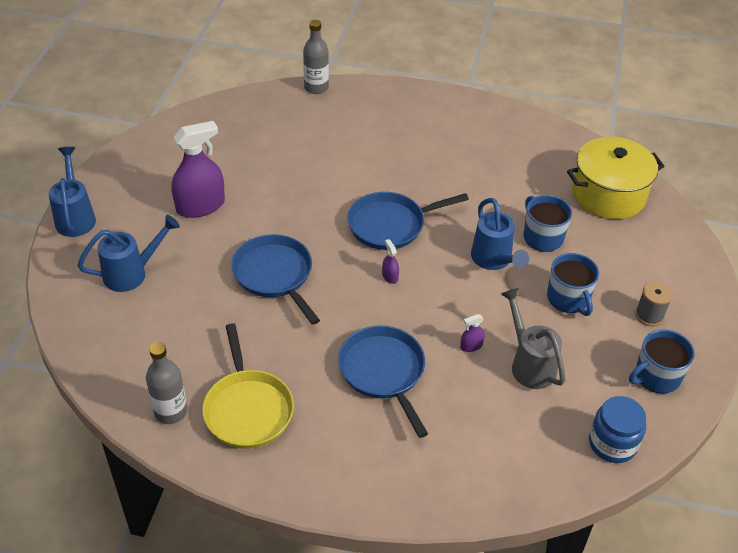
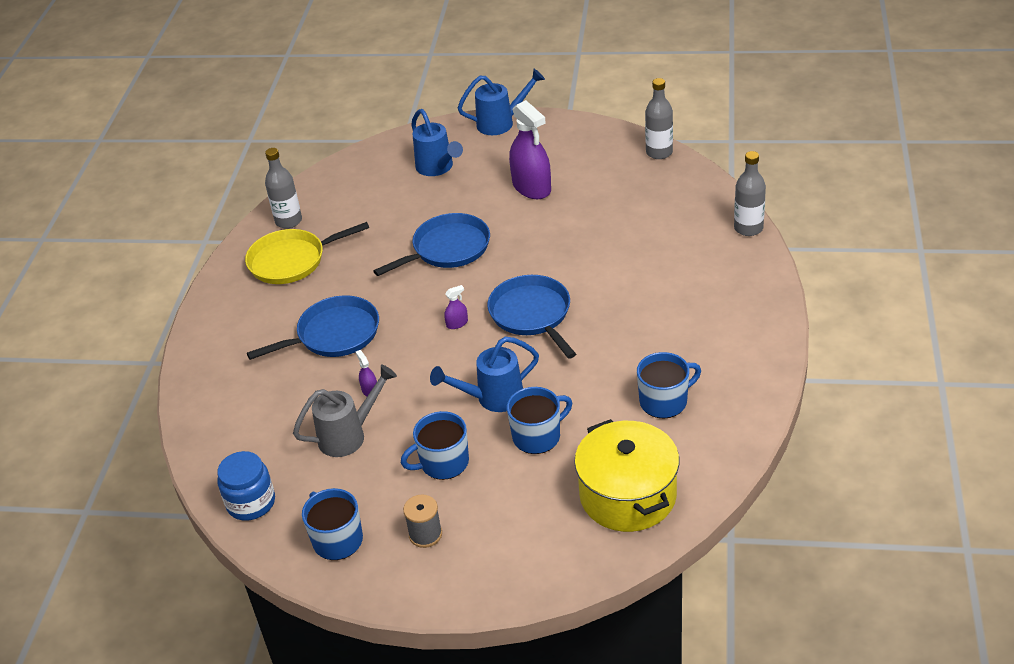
camera: 90 degrees right, 5 degrees down
(186, 119) = (659, 152): none -> grey bottle
(511, 162) = (664, 401): none -> blue mug

